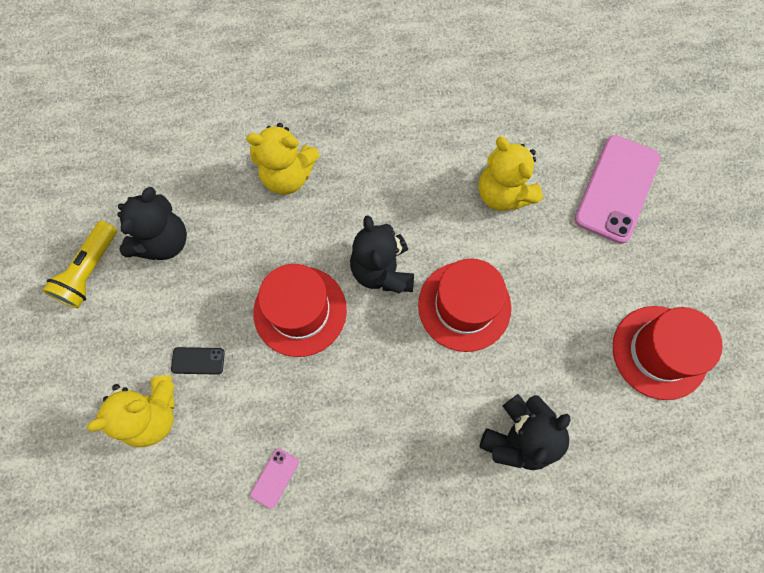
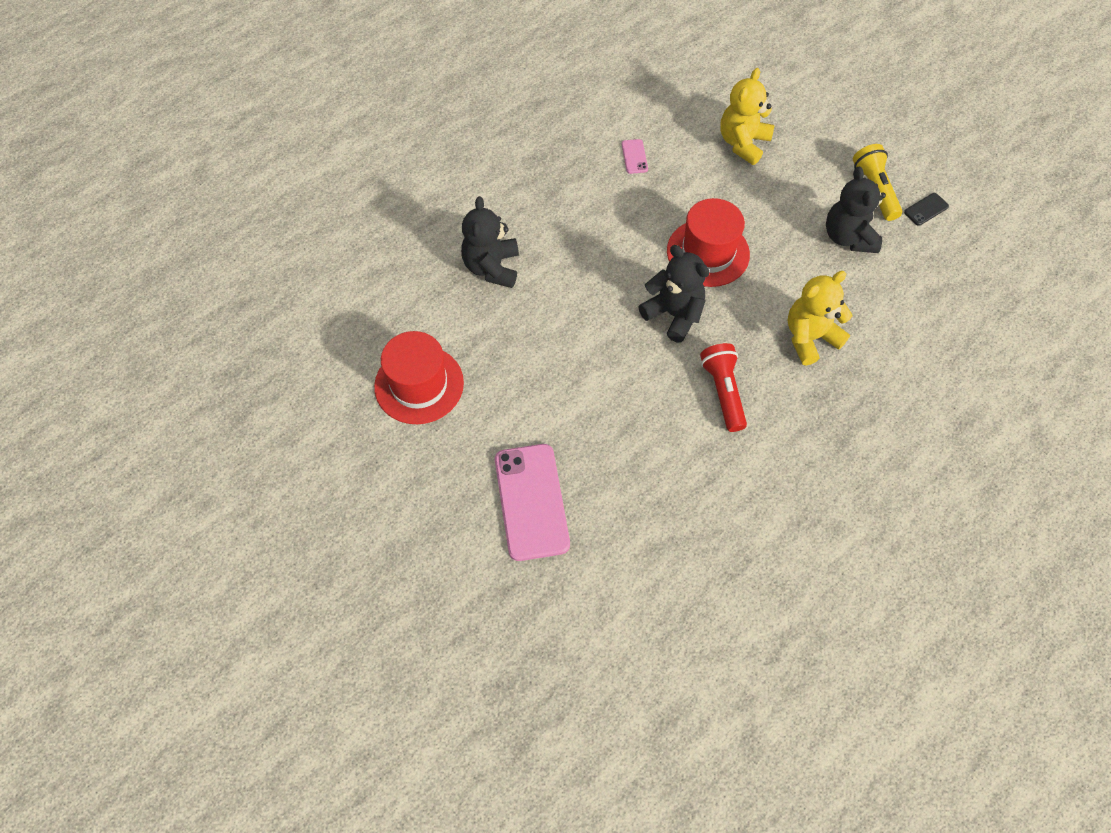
camera: 145 degrees right, 10 degrees down
(198, 361) = (745, 185): black phone -> black phone (926, 209)
(398, 177) = (723, 392): none -> red flashlight
(464, 306) = (592, 327): red hat -> none
(503, 193) = (626, 434): yellow teddy bear -> none

